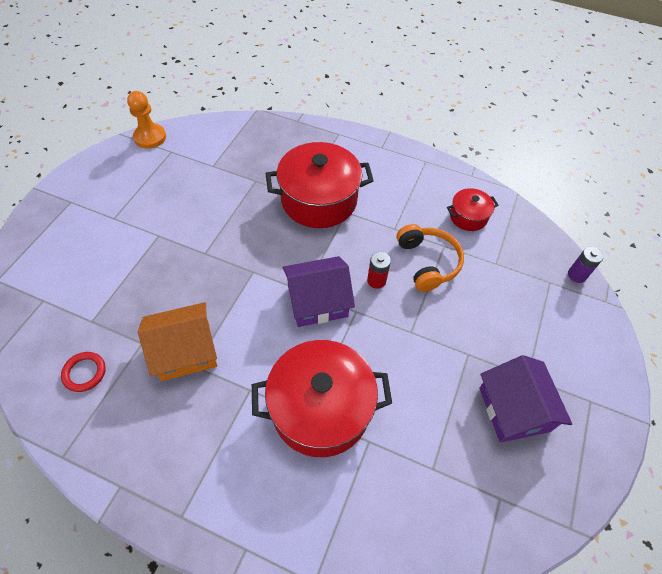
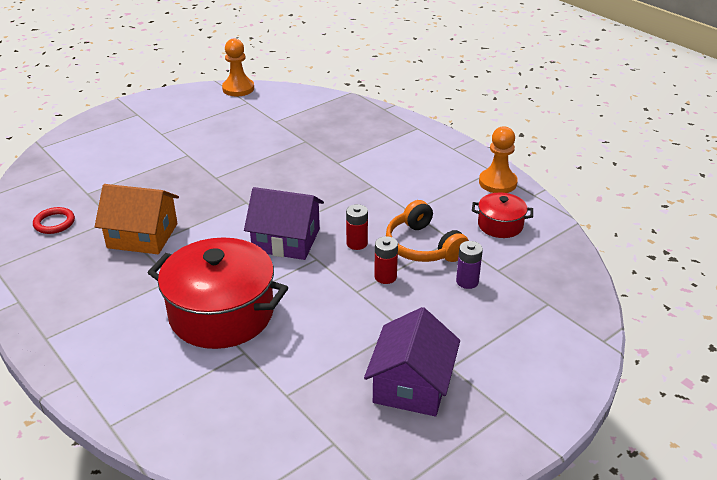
camera: 30 degrees right, 20 degrees down
(319, 200) = (353, 170): red pot -> none
(422, 307) = (385, 277): none -> red battery
(428, 262) = (422, 246): orange headphones -> orange headphones turned 135 degrees clockwise
(438, 173) = (497, 183): none -> orange pawn
(576, 275) = (587, 308): purple battery -> purple battery (467, 281)

